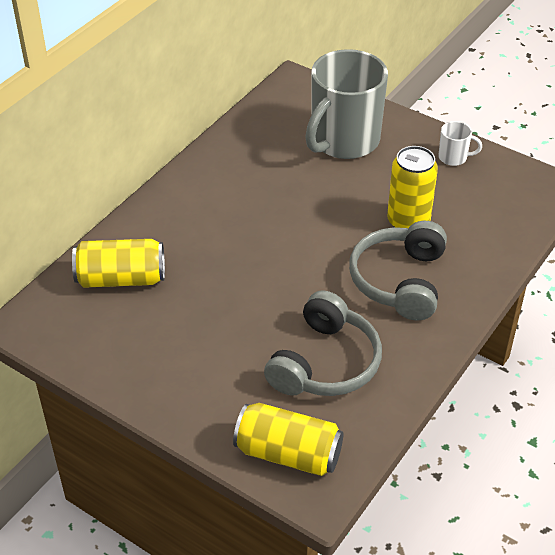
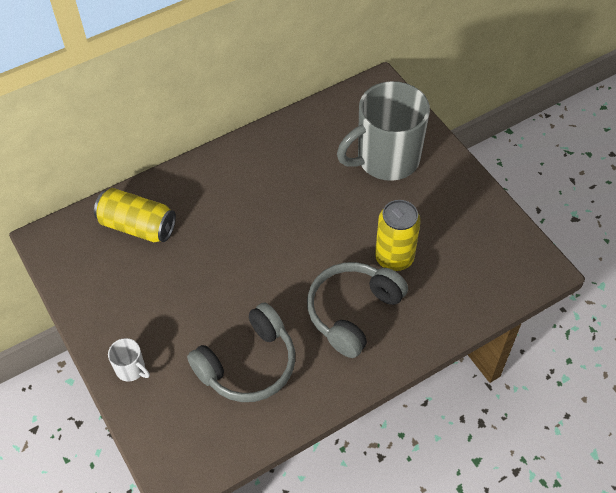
camera: 25 degrees right, 10 degrees up
(288, 453) = (174, 433): yellow can -> none
(453, 157) = (471, 208): white mug -> white mug (131, 369)

